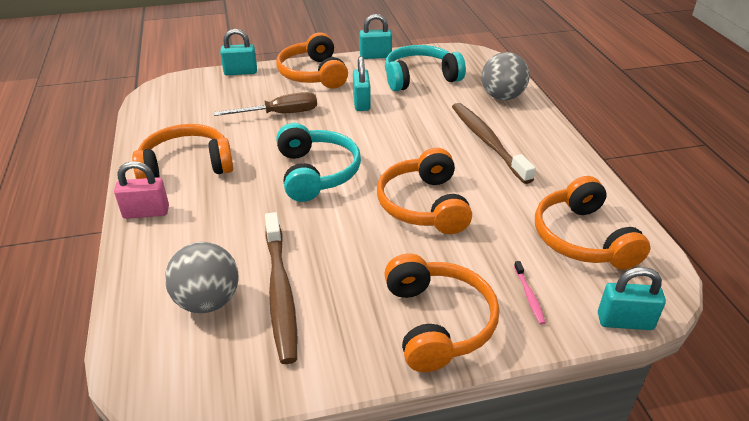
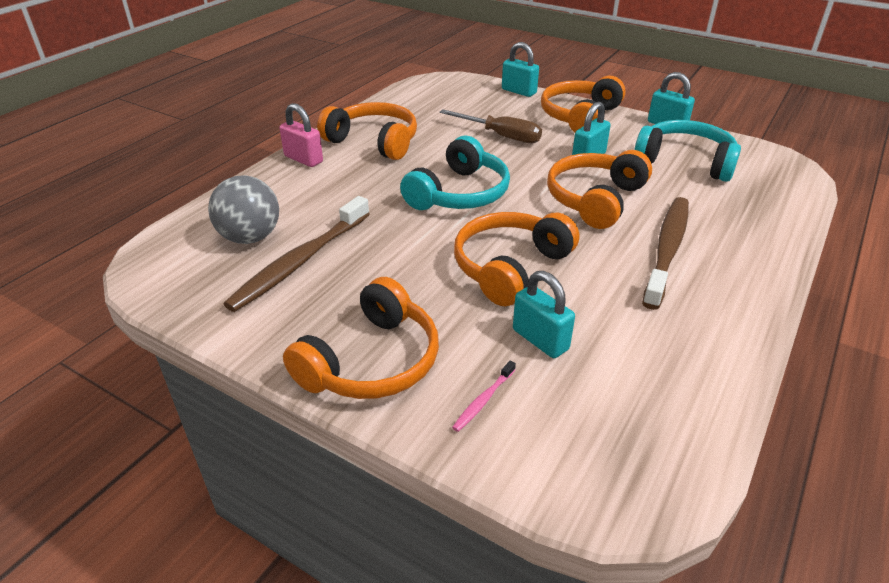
camera: 45 degrees right, 0 degrees up
(502, 97) = (756, 218): grey ball -> none
(582, 238) = (627, 393): orange headphones -> orange headphones (595, 199)
(625, 321) = (544, 494): turquoise padlock -> turquoise padlock (540, 340)

